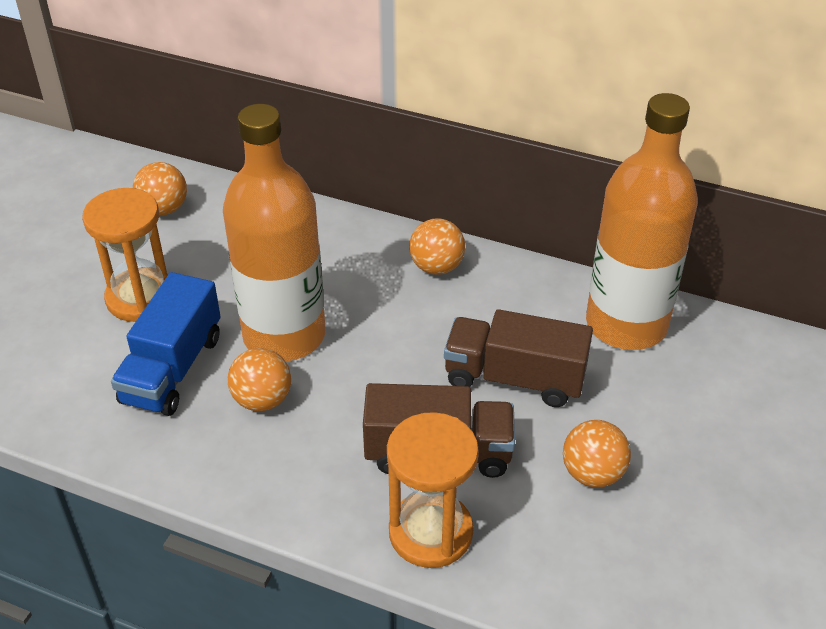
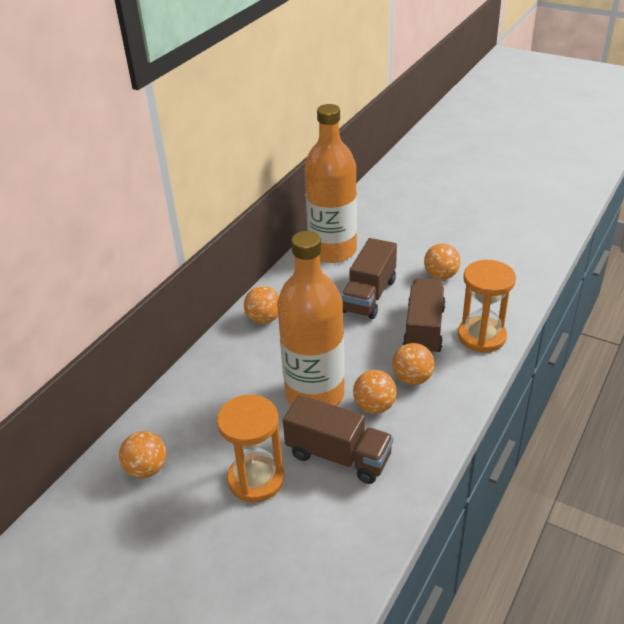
camera: 80 degrees left, 5 degrees down
(172, 369) = (338, 456): blue truck -> brown truck
(321, 441) = (412, 378): none -> orange ball

